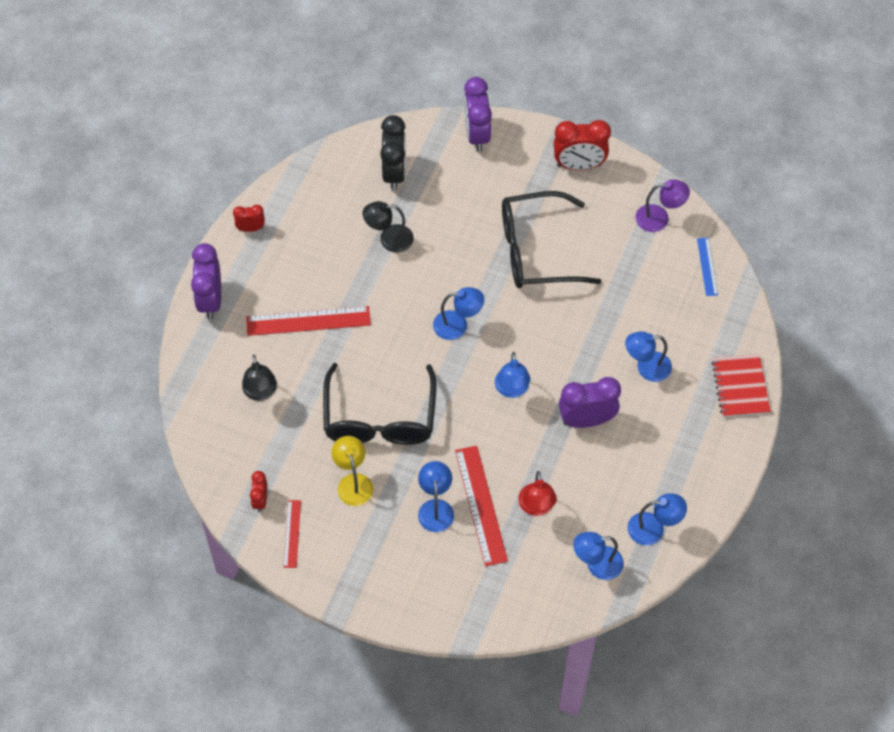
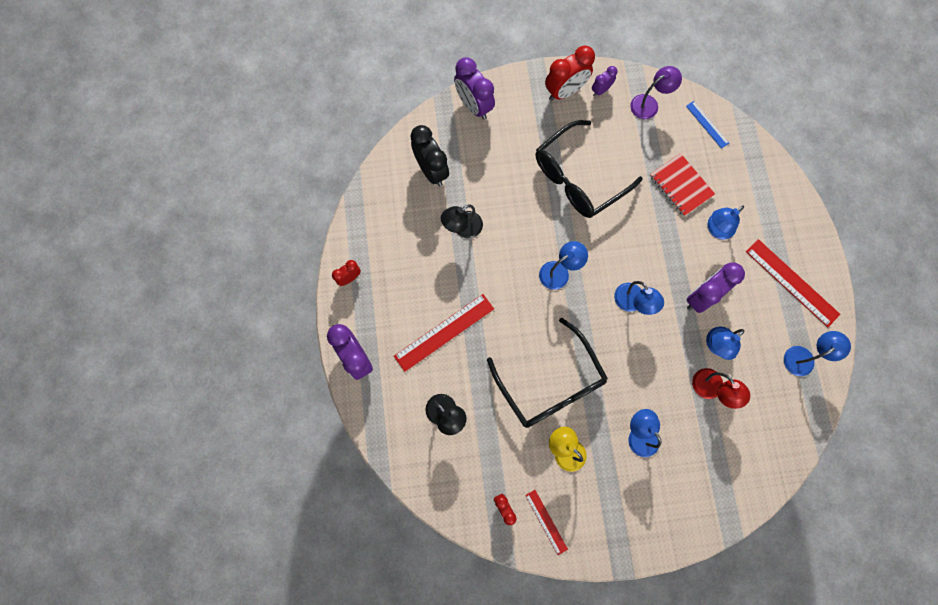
camera: 30 degrees left, 15 degrees up
(481, 505) = (670, 412): red ruler -> red ruler (792, 282)
(597, 564) = (783, 410): blue lamp -> blue lamp (716, 346)
(617, 182) = (600, 90): none -> purple clock
(740, 387) = (790, 208): red notebook -> red notebook (681, 185)

